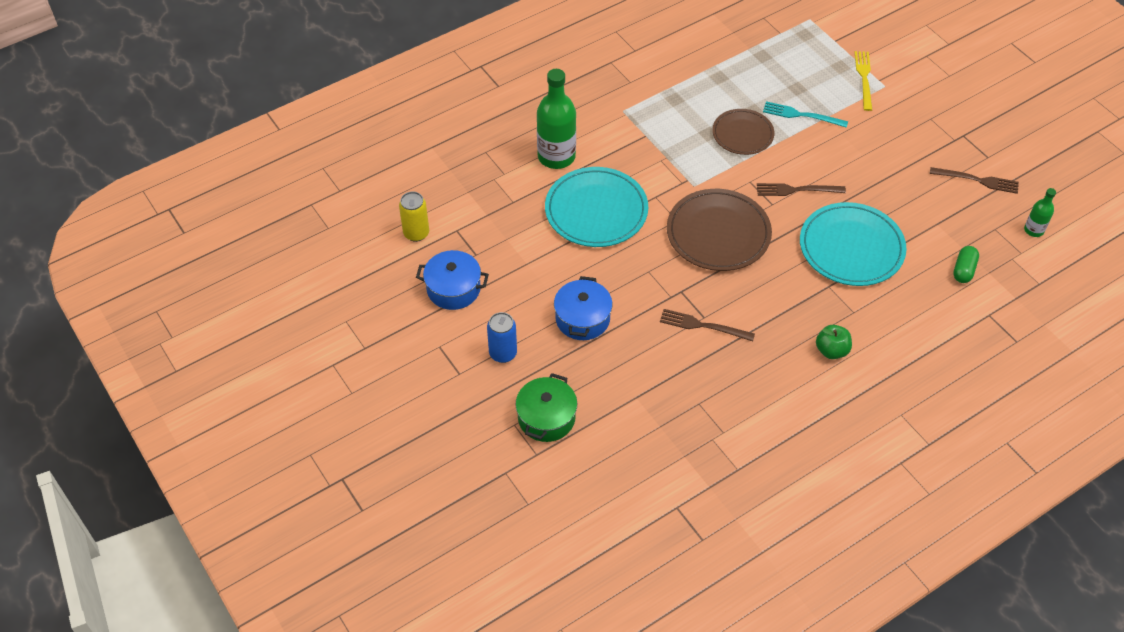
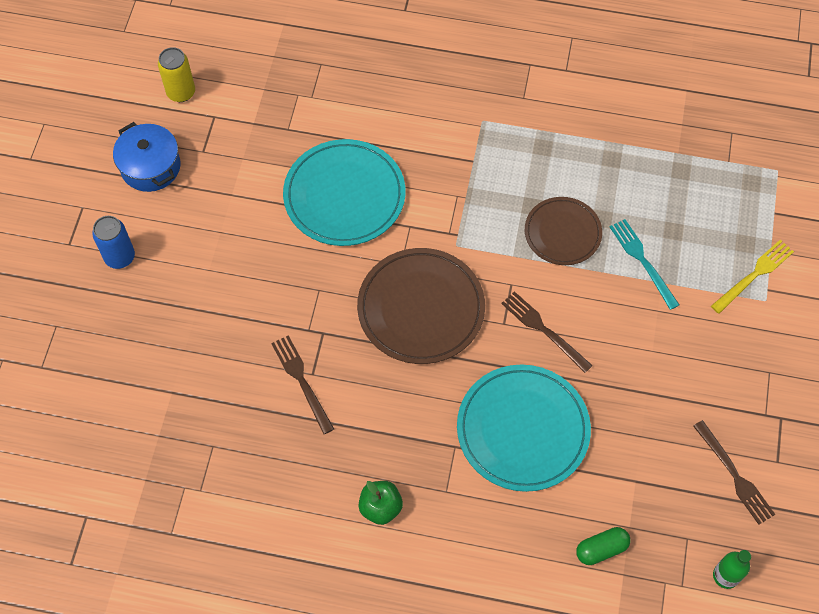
camera: 45 degrees right, 10 degrees up
(546, 418) = (85, 343): green pot -> none
(556, 156) = (372, 117): green bottle -> none
(582, 319) = (215, 284): blue pot -> none

